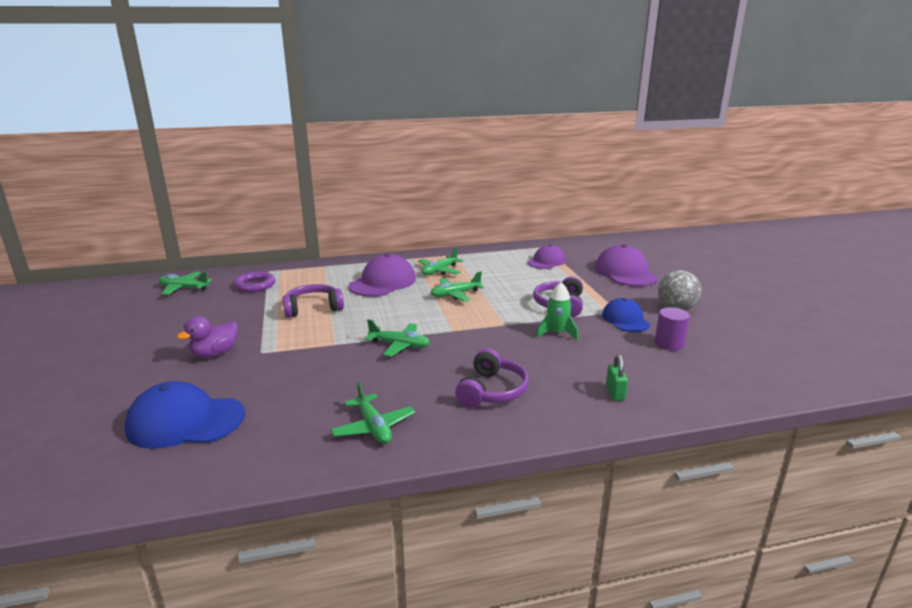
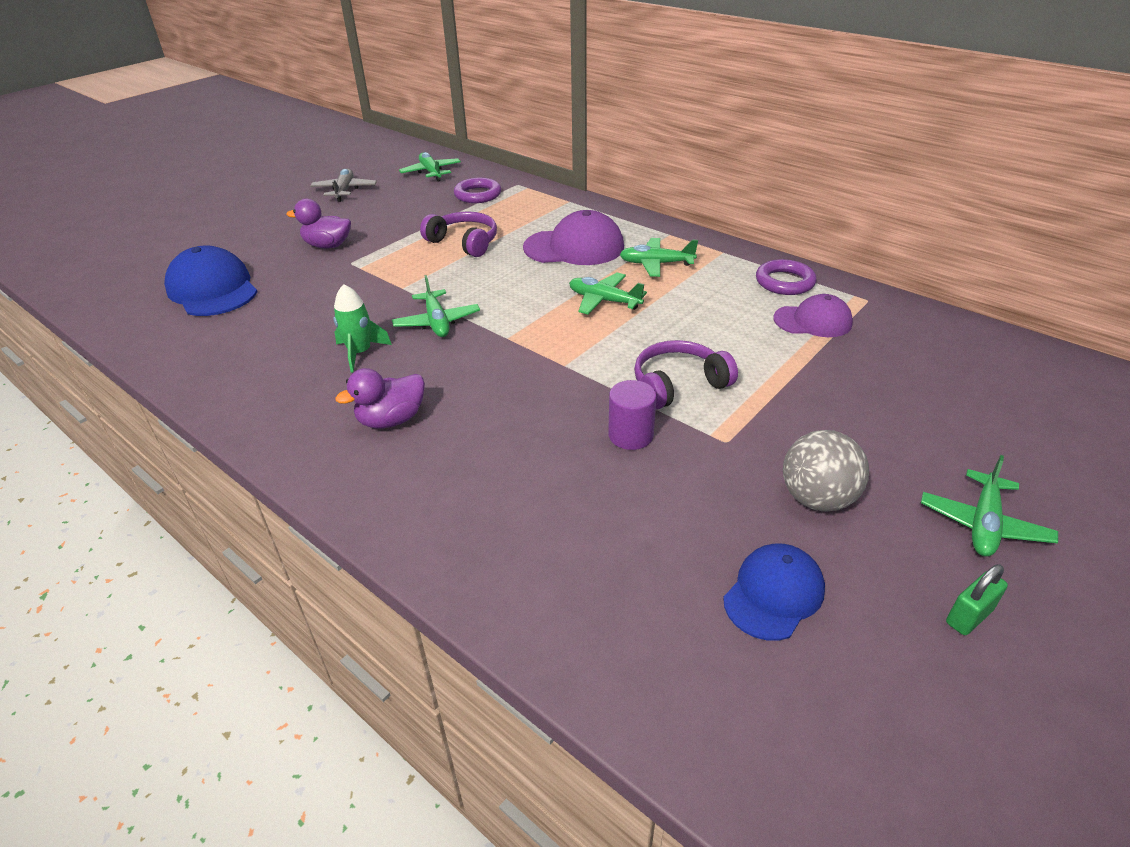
camera: 55 degrees right, 15 degrees up
(134, 324) = (344, 191): none -> grey plane
(373, 427) = (264, 378): green plane -> green plane (983, 523)
(492, 391) = (391, 420): purple headphones -> purple duck
(505, 254) = (784, 282): none -> purple ring
(557, 333) = (587, 413): green rocket -> green rocket (360, 353)
(615, 393) = (469, 518): green padlock -> green padlock (969, 616)
(625, 272) = (888, 402): purple cap -> none
(625, 319) = (706, 458): blue cap -> blue cap (773, 594)
(669, 343) = (675, 527): purple cylinder -> purple cylinder (630, 435)

